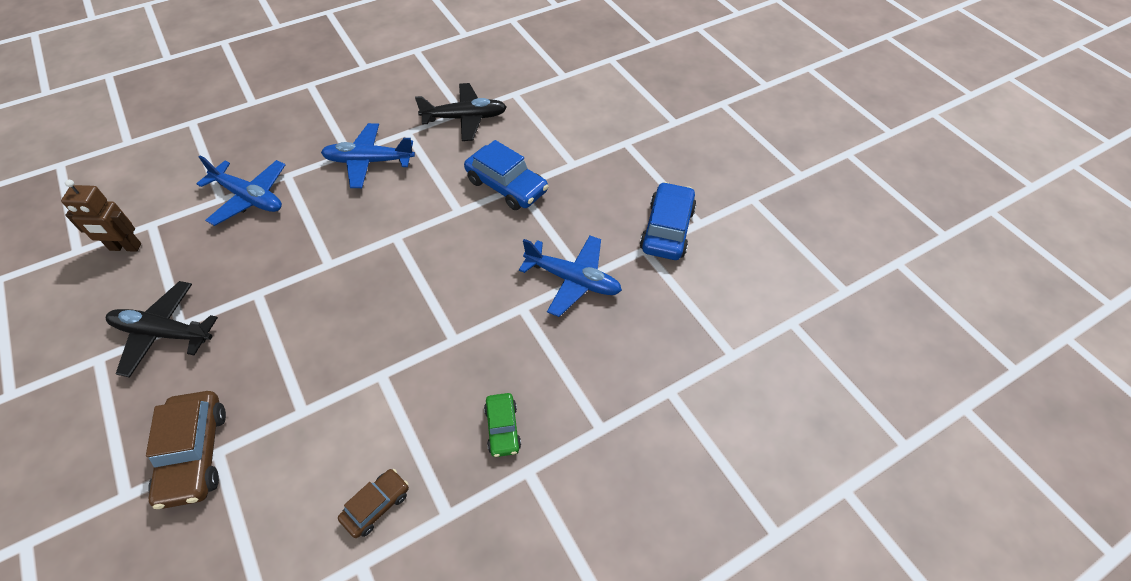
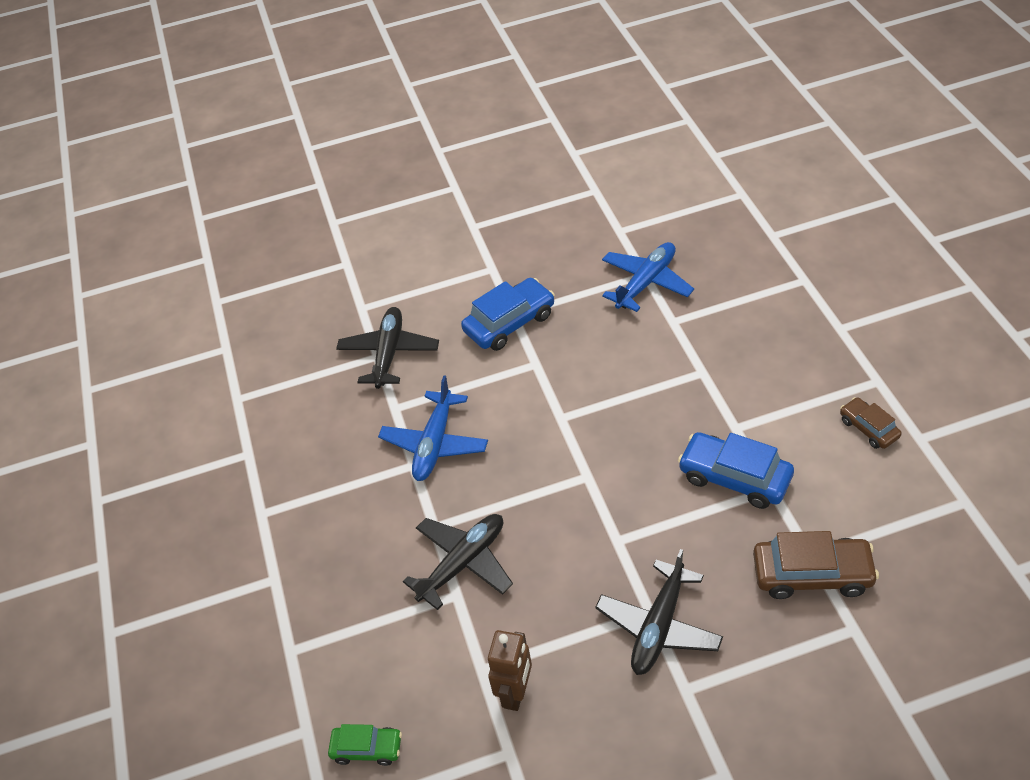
camera: 70 degrees left, 5 degrees down
(249, 198) = (463, 563): blue plane -> black plane
(503, 428) = (800, 341): green car -> green car (367, 748)
(667, 229) = (598, 213): blue car -> blue car (734, 477)

